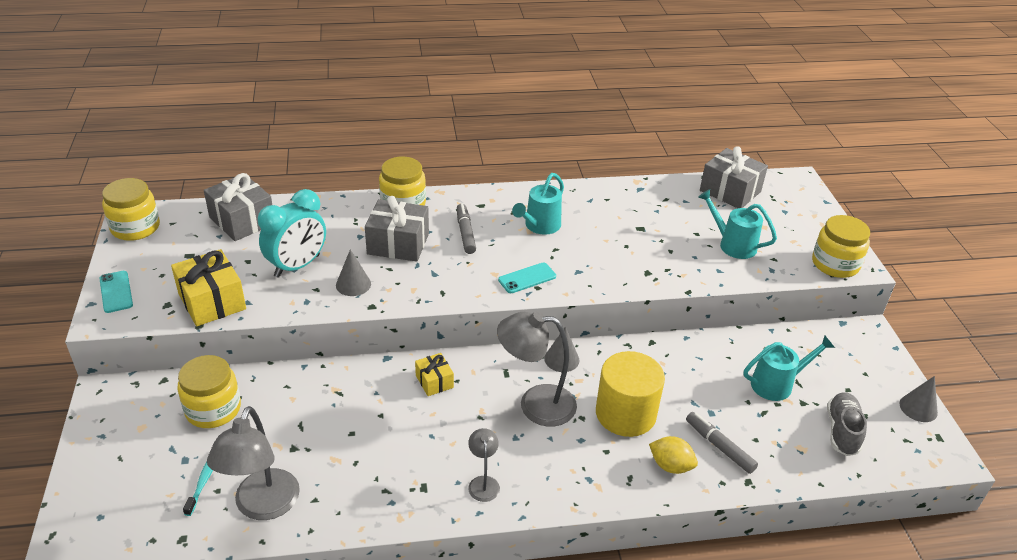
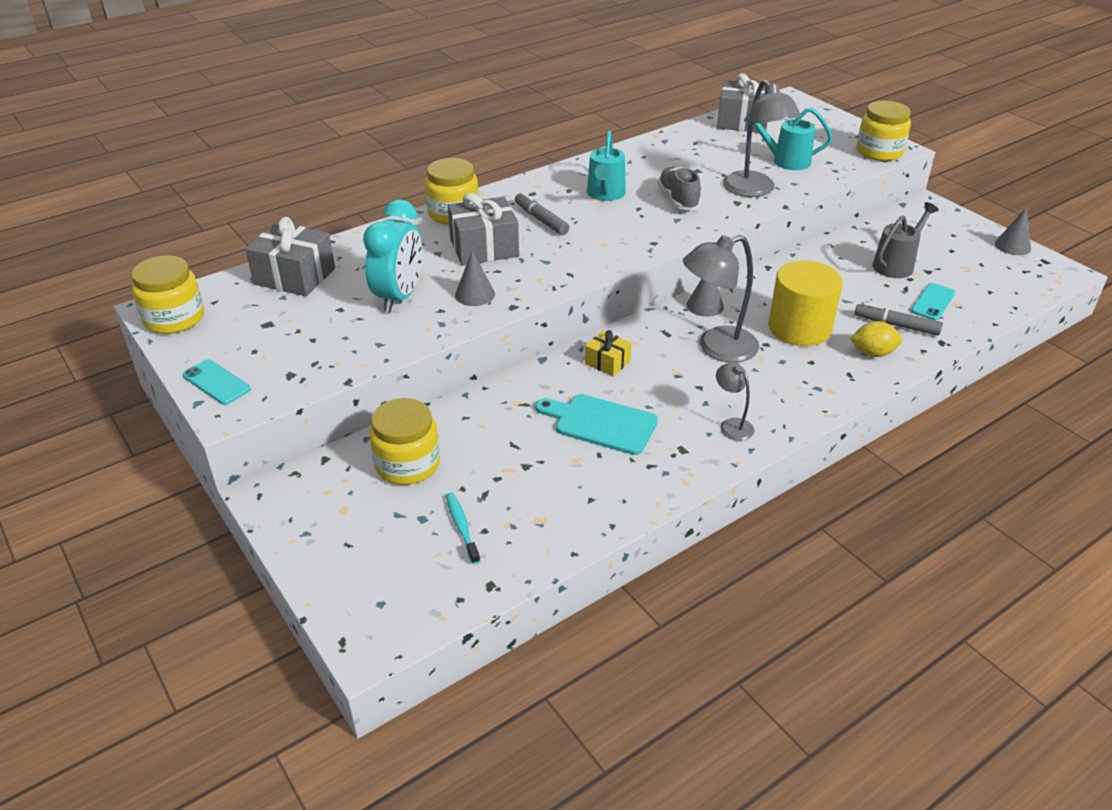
camera: 25 degrees left, 0 degrees up
(212, 301) = (339, 356): yellow gift -> none
(263, 506) = (545, 525): grey lamp -> grey lamp (754, 190)
(381, 435) = (601, 423): none -> turquoise cutting board
(527, 278) = (637, 238): turquoise phone -> turquoise phone (932, 302)
(777, 384) = (896, 264): turquoise watering can -> grey watering can
(842, 431) = (975, 281): grey shoe -> grey shoe (678, 199)

